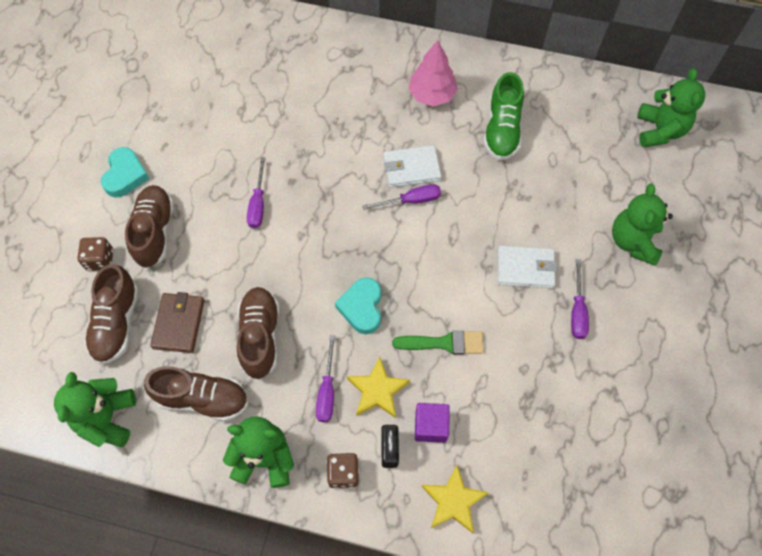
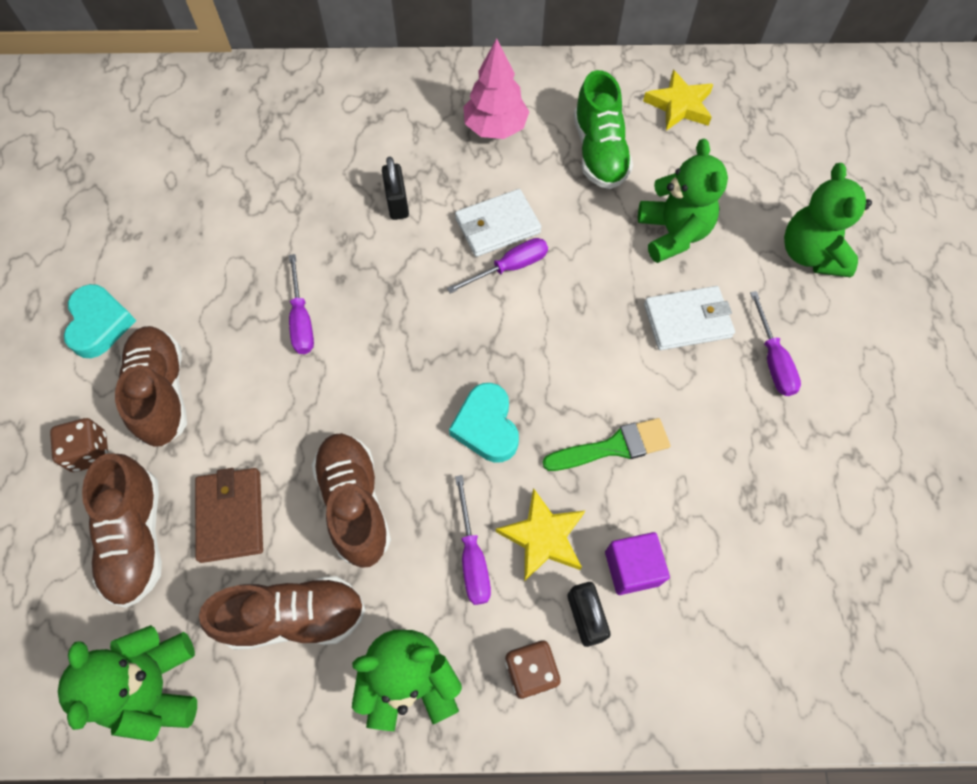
camera: 15 degrees left, 0 degrees up
(346, 135) = (397, 203): none -> black padlock
(453, 501) = (697, 667): yellow star -> yellow star (679, 105)
(660, 130) = (794, 111): green teddy bear -> green teddy bear (673, 233)

